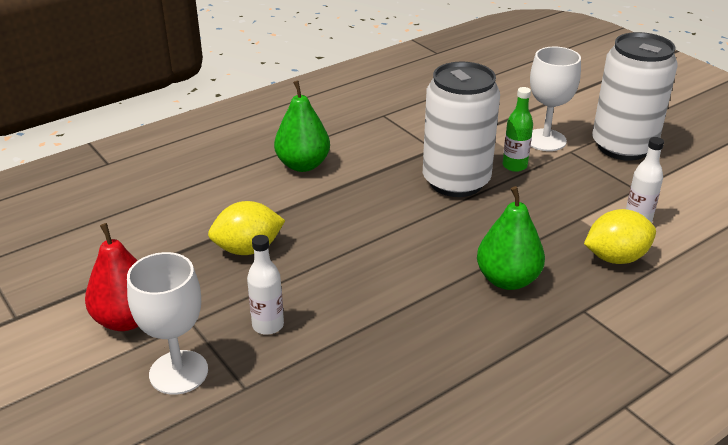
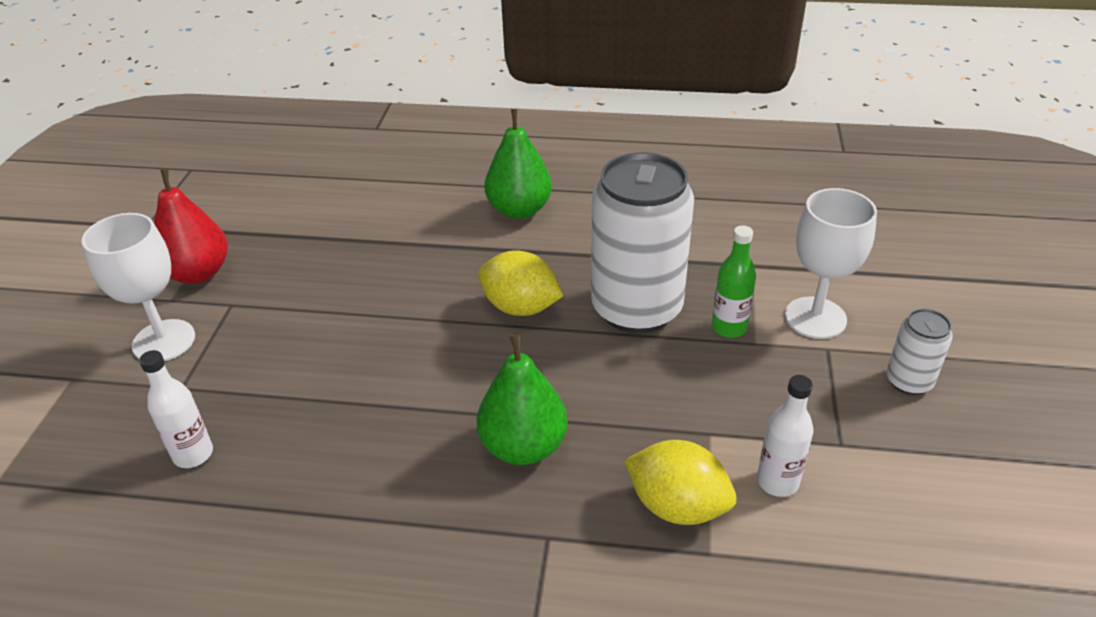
camera: 45 degrees right, 5 degrees up
(248, 249) = (359, 266): yellow lemon -> yellow lemon (520, 307)
(268, 325) = (272, 345): white bottle -> white bottle (193, 454)
(623, 147) = (908, 381): white can -> white can, size x0.46

